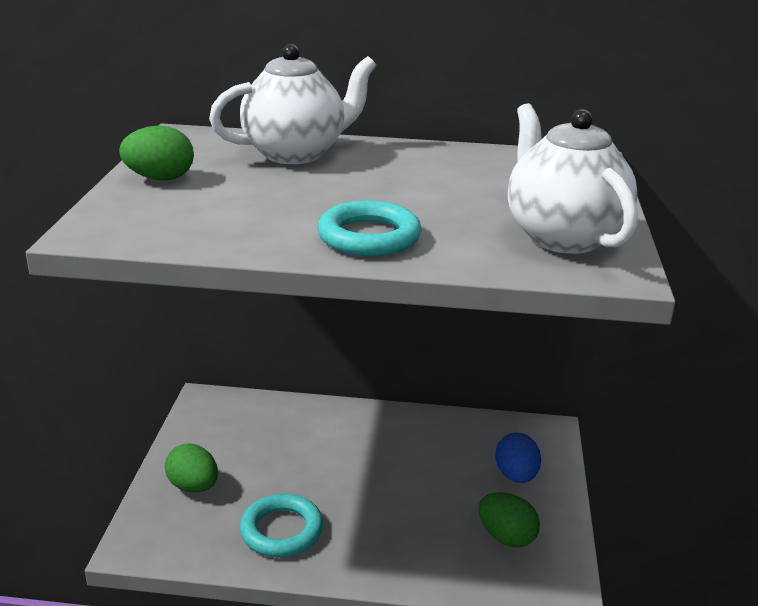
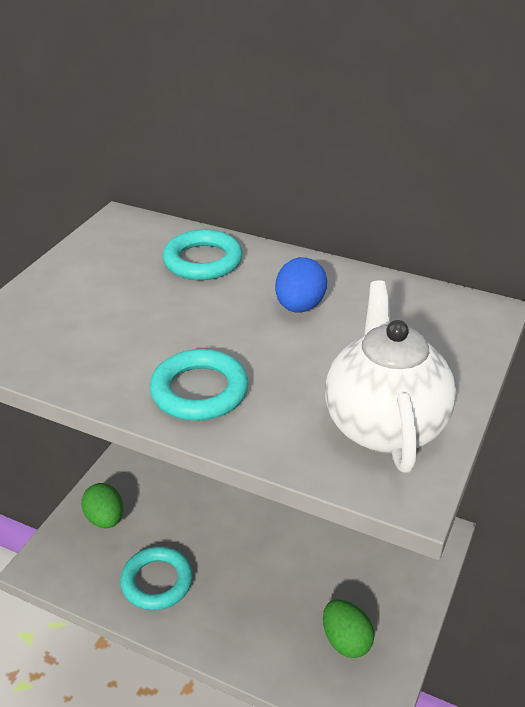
camera: 20 degrees right, 10 degrees up
(160, 178) = (67, 279): green egg -> none
(296, 153) = (203, 261): white teapot -> turquoise ring
(516, 476) = (385, 576): blue egg -> blue egg (300, 306)

